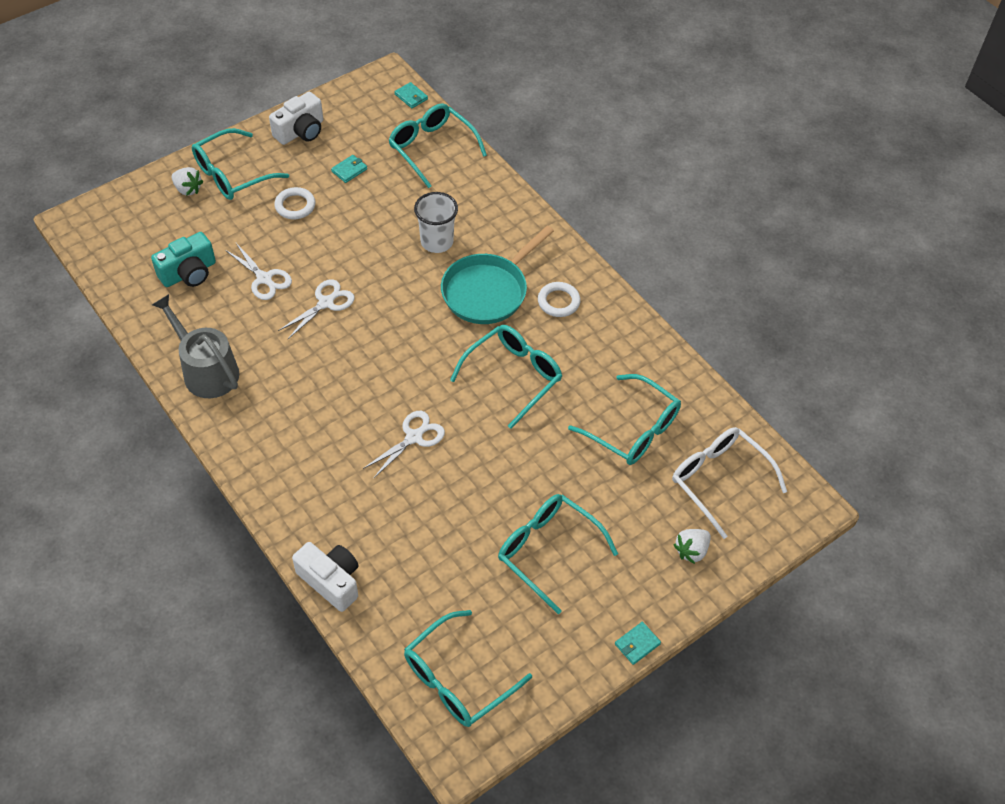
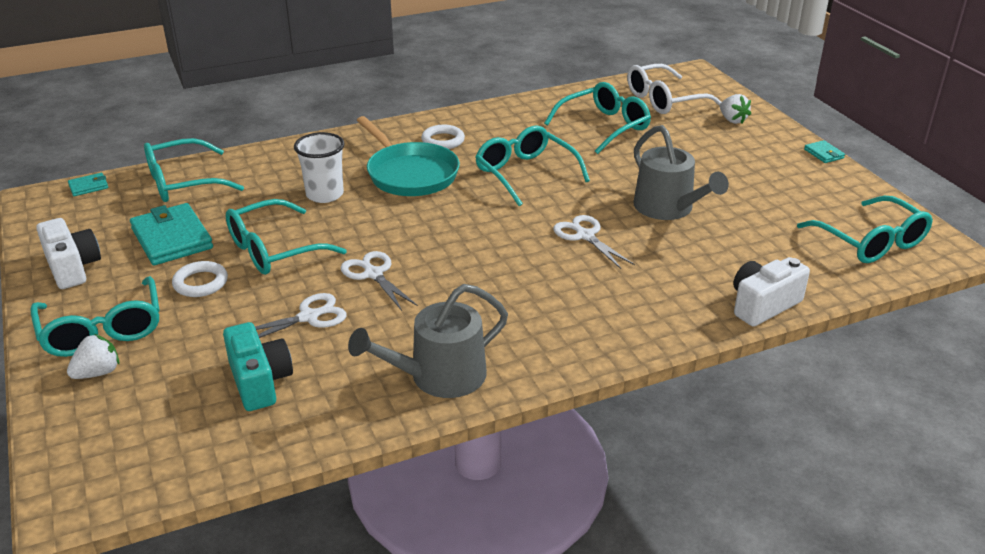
camera: 75 degrees left, 20 degrees down
(349, 170) = (172, 238): turquoise wallet -> turquoise wallet, size x2.13
(479, 499) = (668, 208): none -> grey watering can
(547, 551) = (730, 181): turquoise glasses -> turquoise glasses (274, 250)

